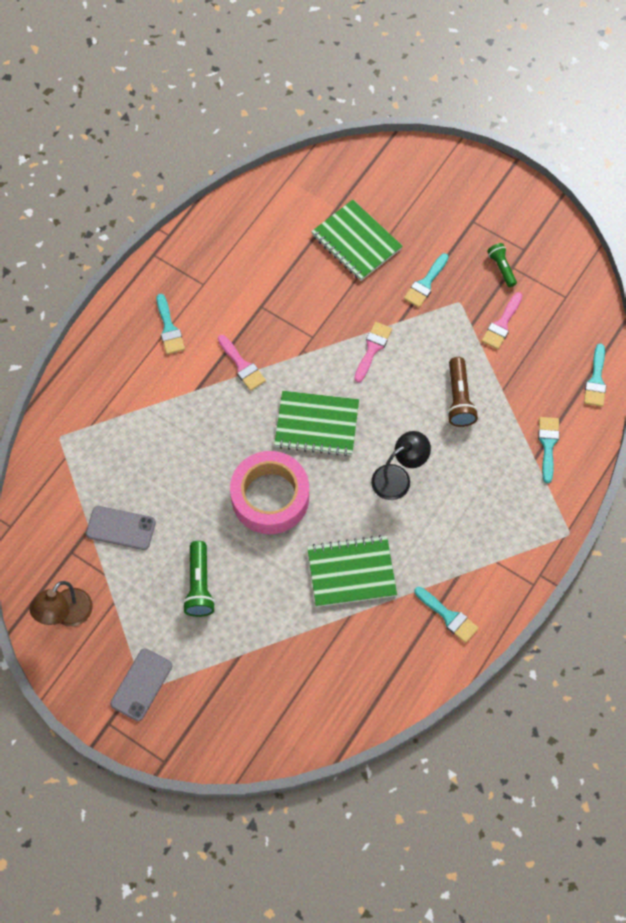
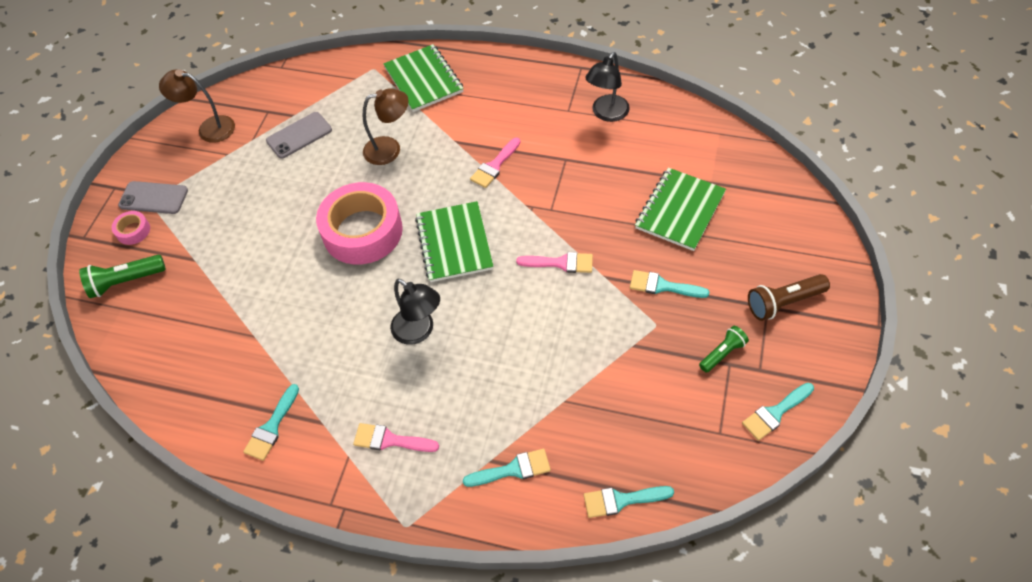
camera: 75 degrees right, 10 degrees down
(121, 528) = (299, 135): grey phone -> grey phone turned 60 degrees clockwise
(169, 328) = (510, 102): turquoise brush -> turquoise brush (775, 413)
(177, 710) = (133, 231): none -> pink tape
(179, 449) = (390, 149): none -> brown lamp
(199, 585) = (258, 207): green flashlight -> green flashlight (125, 282)
(222, 255) = (606, 114): none -> black lamp
(351, 572) = (301, 322): green notebook -> green notebook (423, 80)
(459, 399) = (535, 360): brown flashlight -> brown flashlight (784, 303)
(502, 324) = (649, 375): pink brush -> pink brush (390, 440)

